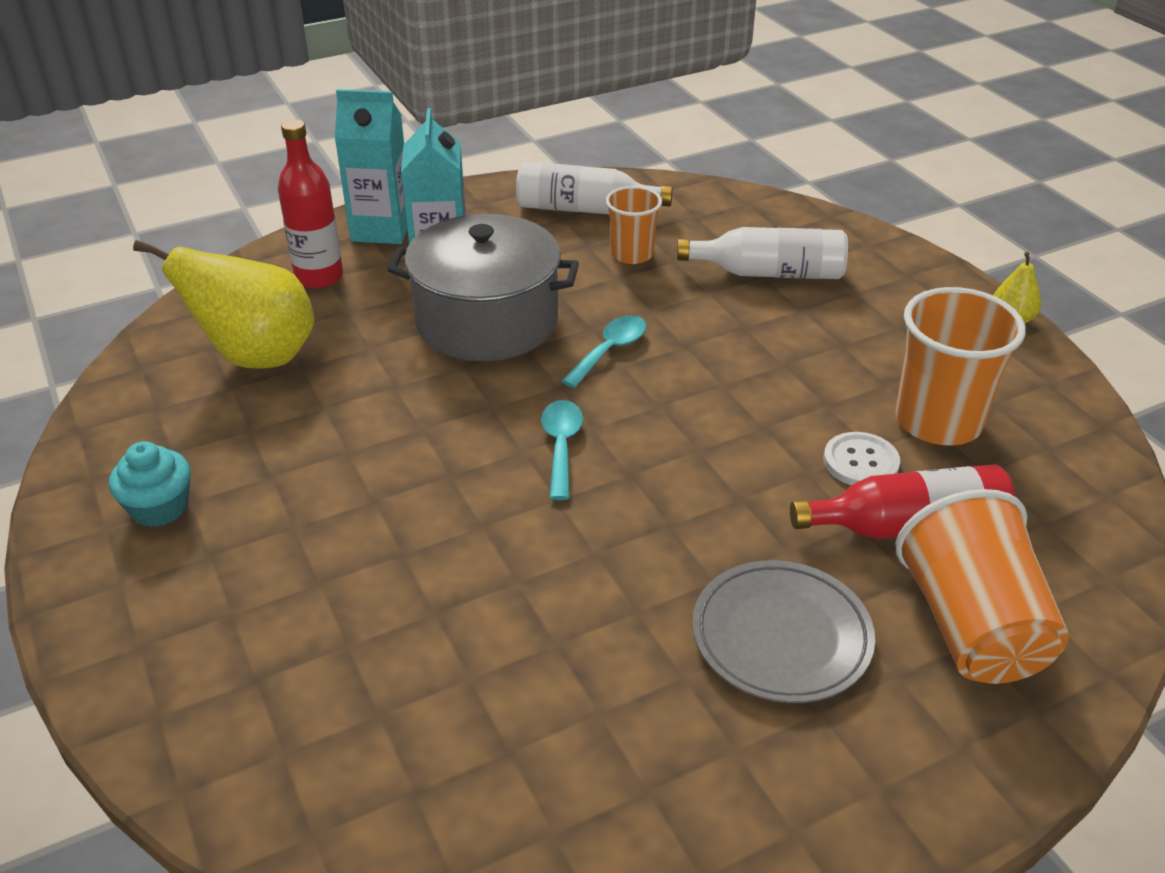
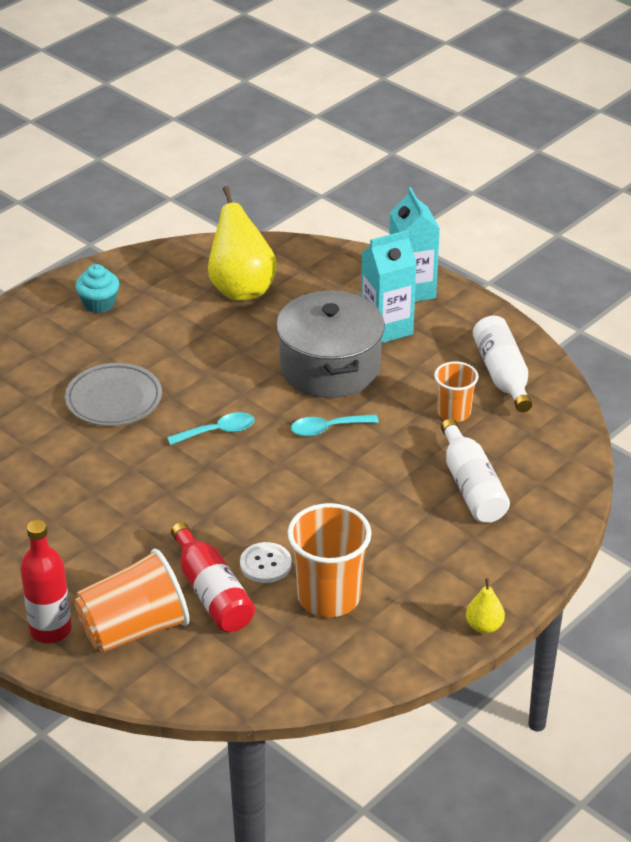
camera: 70 degrees right, 0 degrees up
(319, 277) = (338, 283): red bottle -> red bottle (50, 630)
(610, 350) = (327, 429): turquoise spoon -> turquoise spoon turned 150 degrees clockwise
(781, 637) = (96, 551): grey plate -> grey plate (114, 399)

